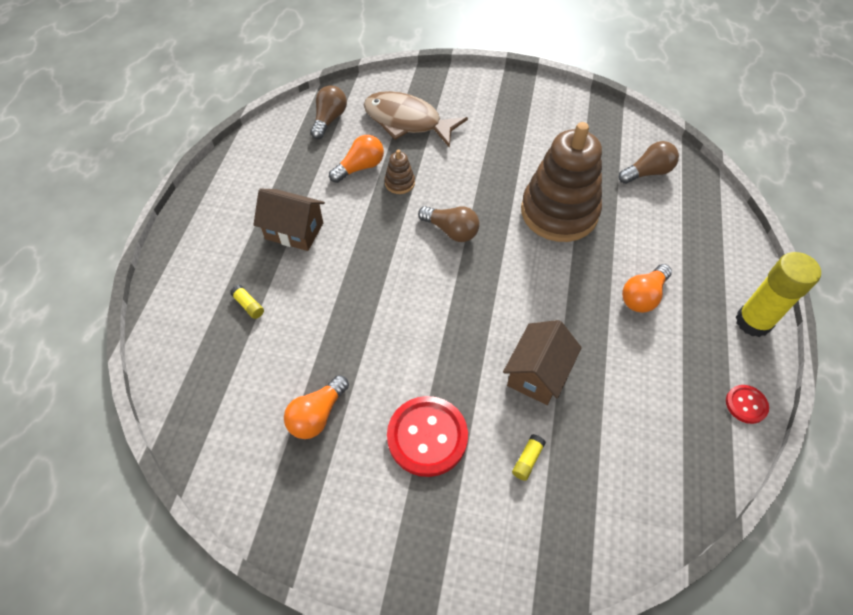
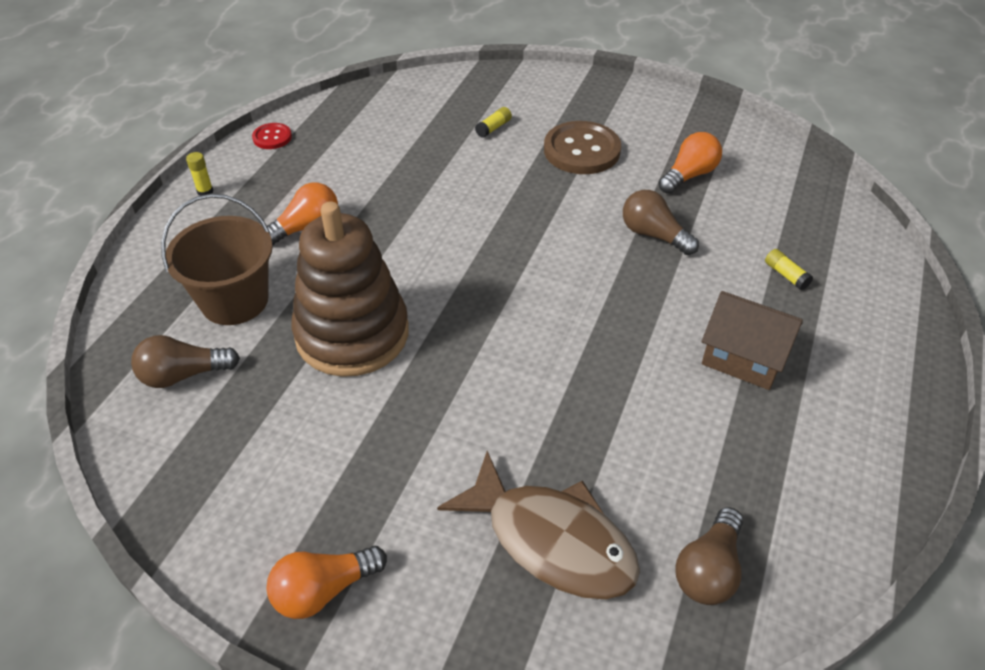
camera: 170 degrees left, 10 degrees down
(360, 167) = (645, 450): orange light bulb -> orange light bulb (324, 590)
(399, 183) = (580, 412): brown stacking toy -> none
(427, 437) = (581, 150): red button -> brown button
(451, 231) = (514, 329): brown light bulb -> brown light bulb (653, 235)
(537, 373) = (459, 179): brown house -> none
(652, 224) = (234, 301): none -> brown bucket
(753, 322) = (205, 191): yellow glue stick -> yellow glue stick, size x0.41

